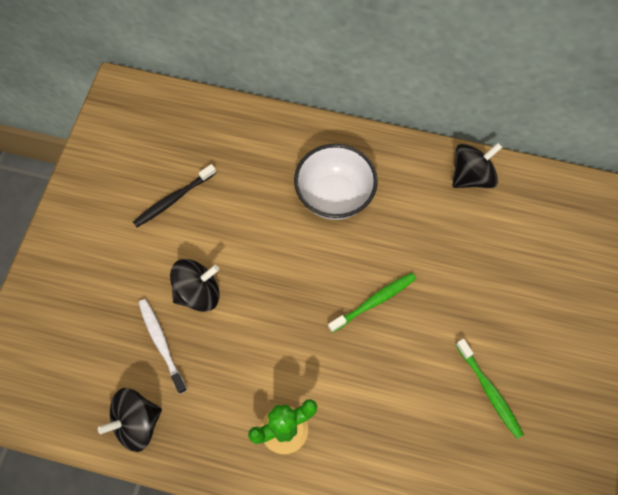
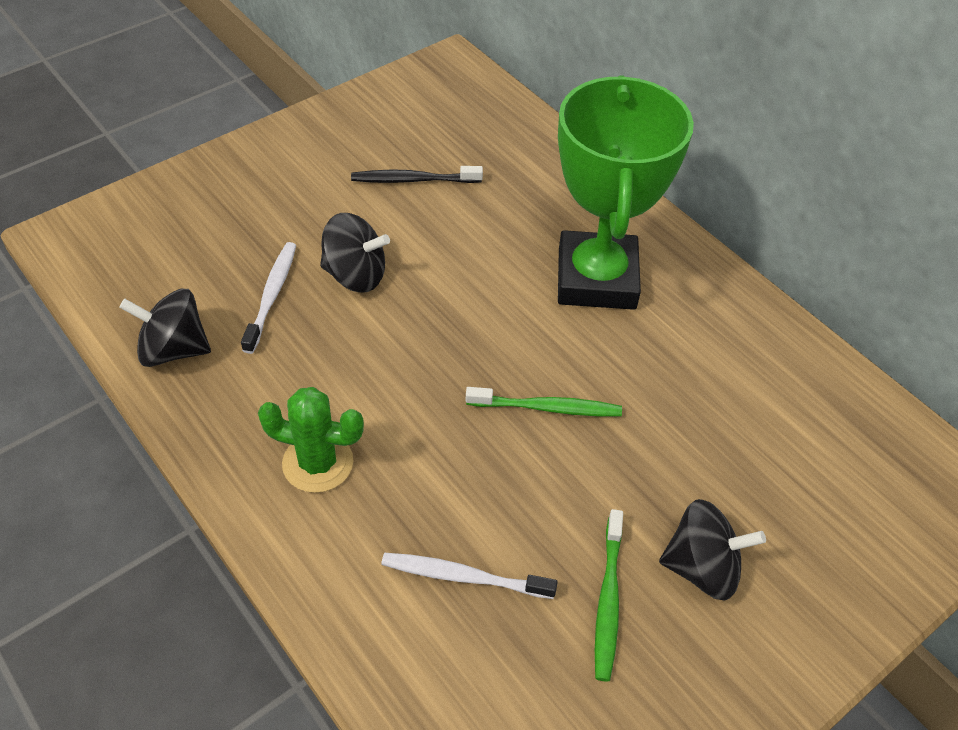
camera: 35 degrees right, 15 degrees down
(334, 196) = (596, 278): white bowl -> green trophy
(413, 434) = (464, 577): none -> white toothbrush
(471, 176) = (793, 359): black spinning top -> black spinning top (702, 567)

